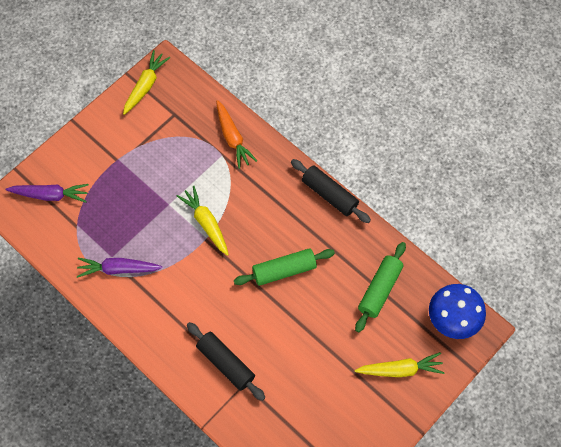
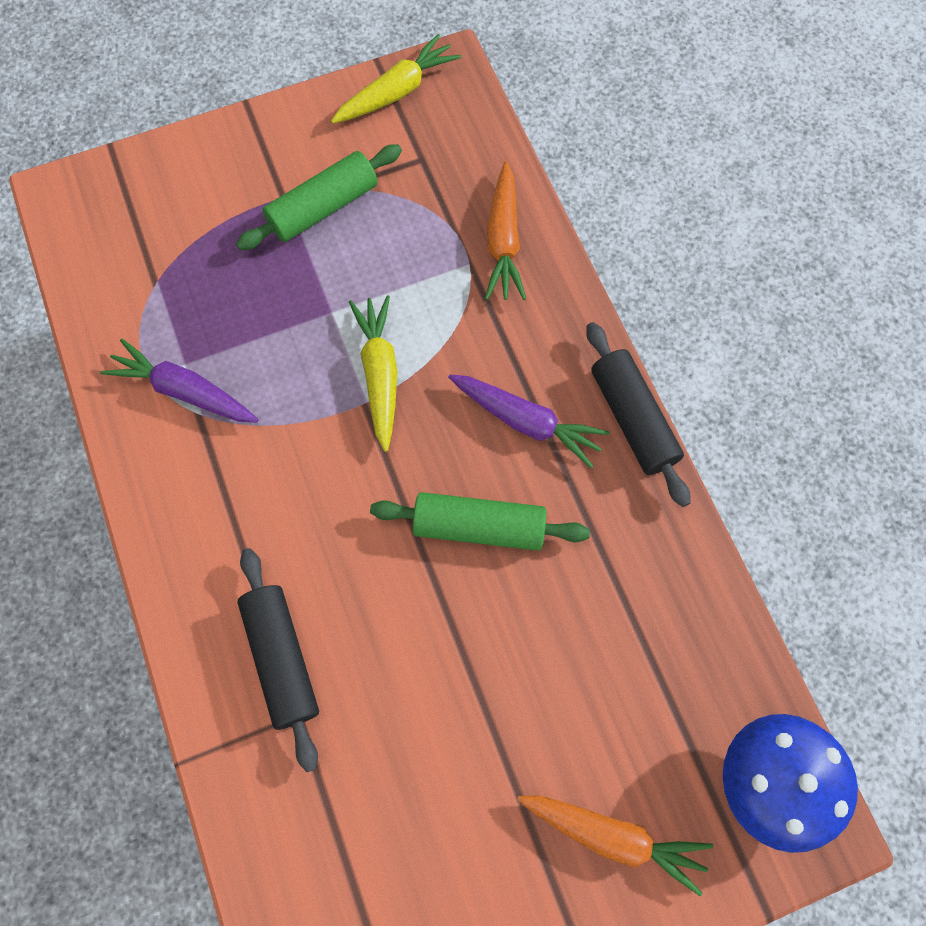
camera: 25 degrees right, 5 degrees up
(50, 195) = (141, 211): purple carrot -> purple carrot (526, 421)
(379, 290) = (646, 649): green rolling pin -> green rolling pin (323, 207)
(400, 369) = (613, 835): yellow carrot -> orange carrot

